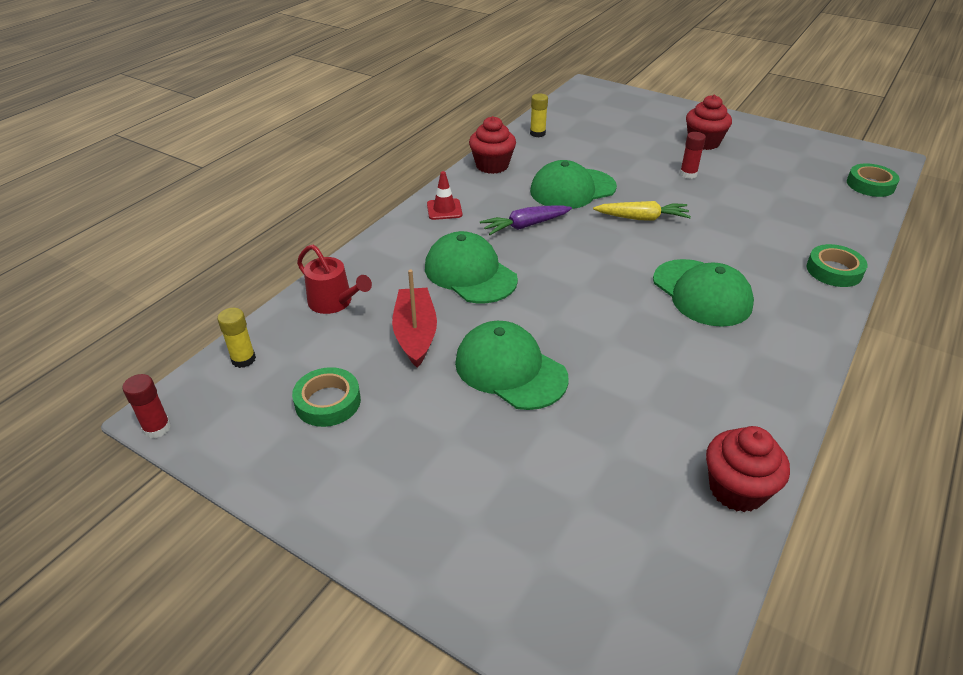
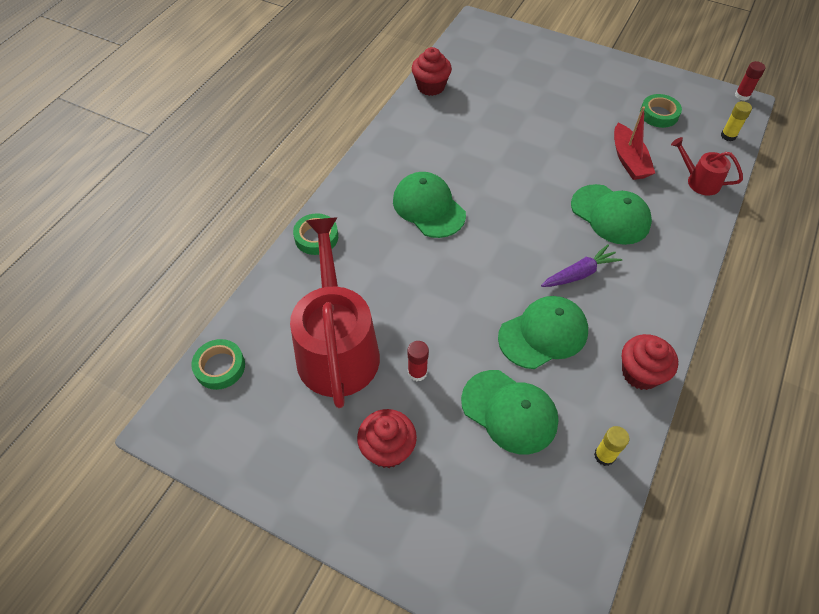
camera: 175 degrees right, 15 degrees up
(444, 209) = (662, 291): red traffic cone -> none
(510, 370) = (558, 139): green cap -> green cap (509, 411)
(642, 218) = (471, 292): yellow carrot -> none
(767, 190) = (337, 348): none -> red watering can

